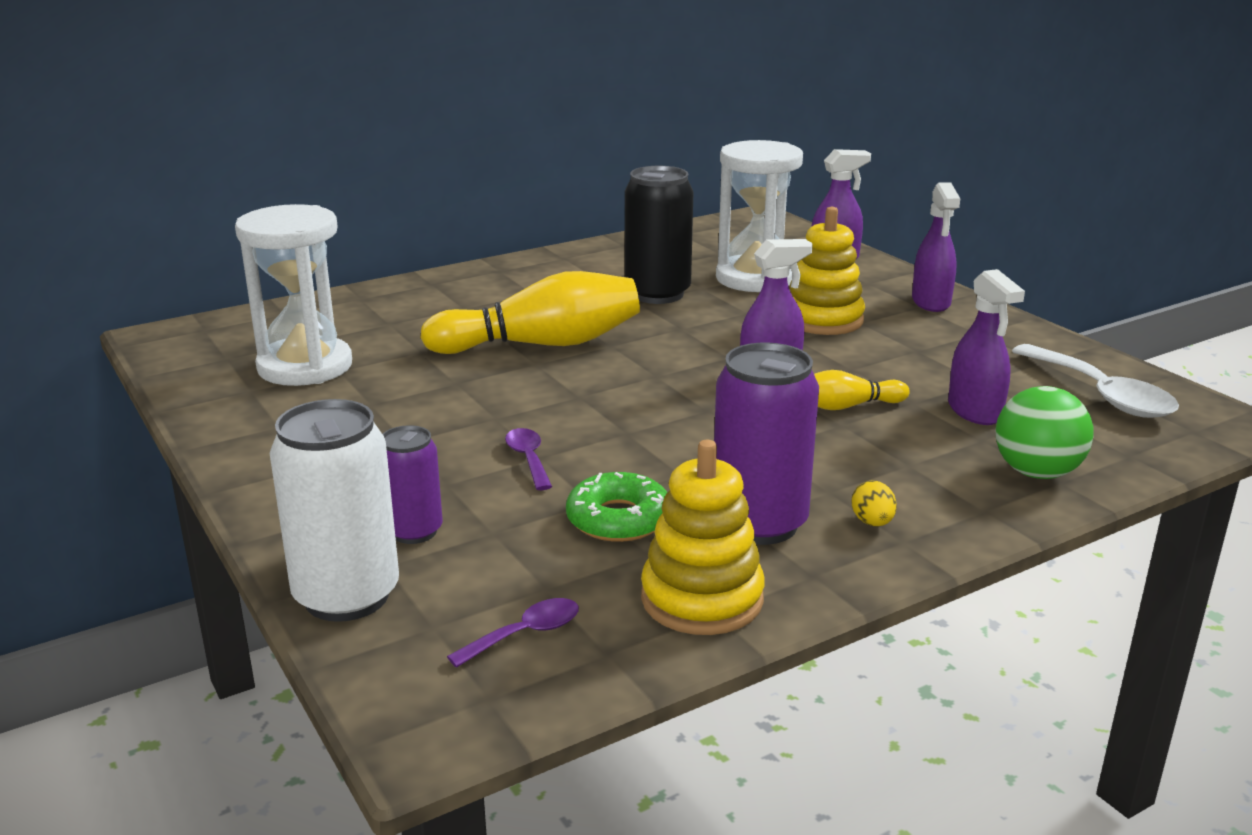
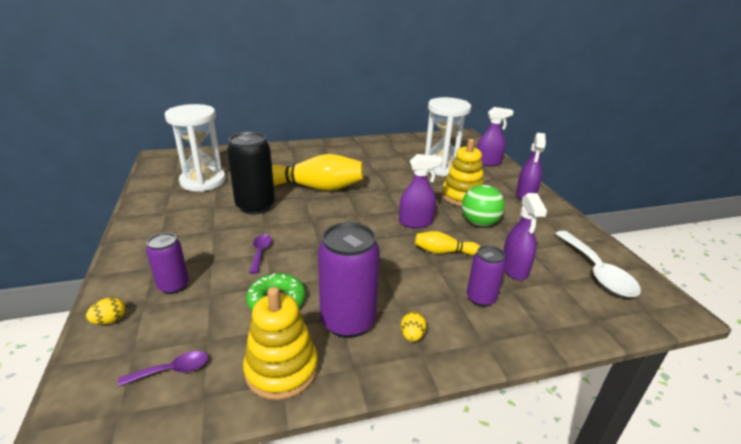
camera: 15 degrees right, 5 degrees up
(346, 596) = (110, 320): white can -> yellow egg
(657, 294) = (388, 169): black can -> black can (255, 206)
(946, 458) = (481, 298): none -> purple can
(1036, 473) = (530, 320): green ball -> green ball (479, 223)

